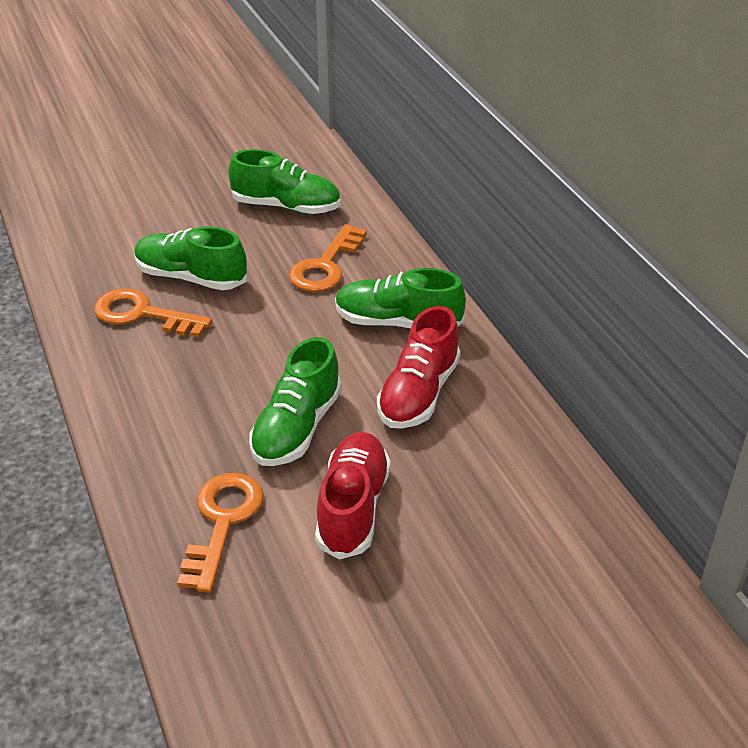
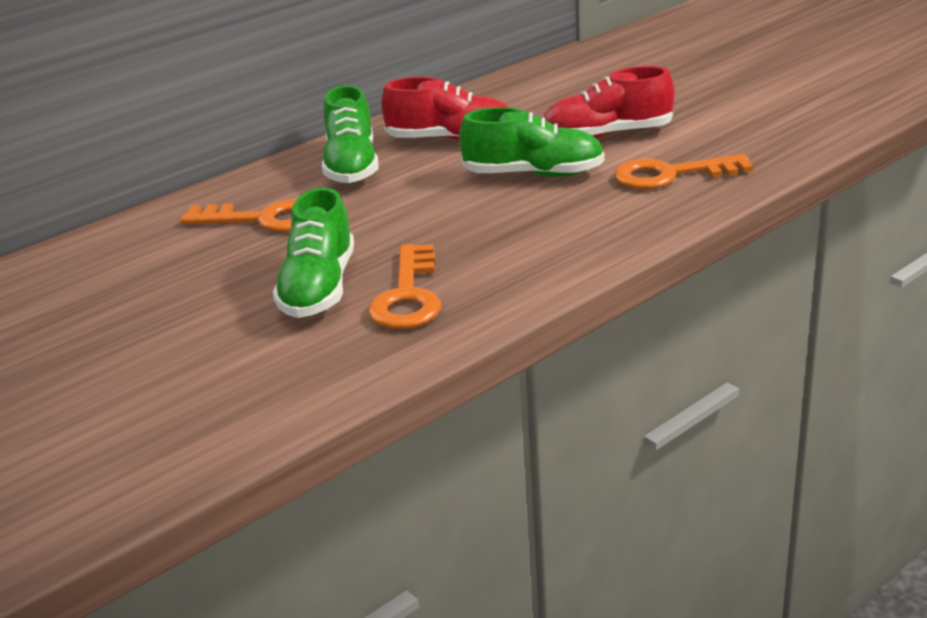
camera: 105 degrees left, 10 degrees down
(286, 207) = (136, 271): green shoe -> none

